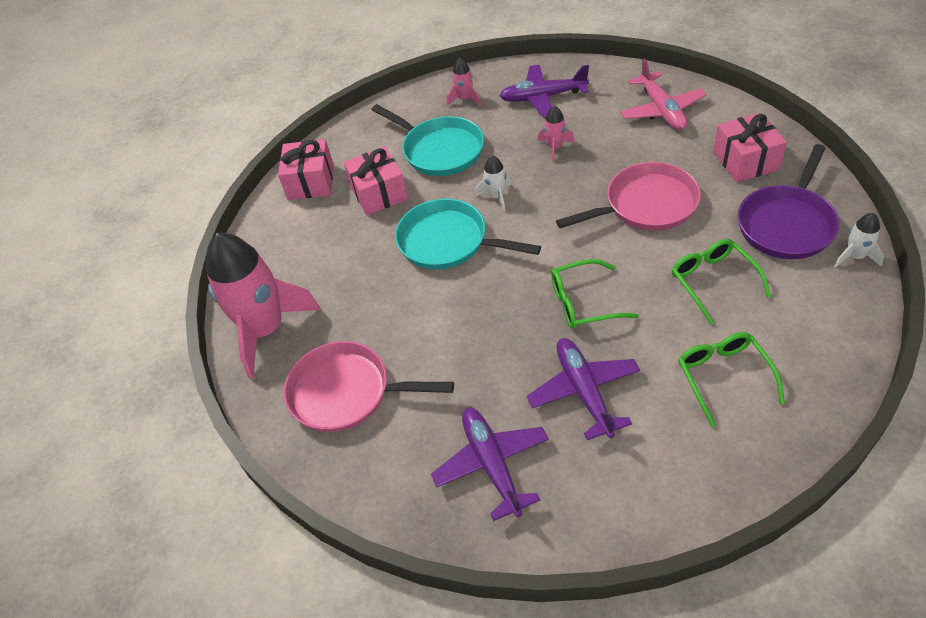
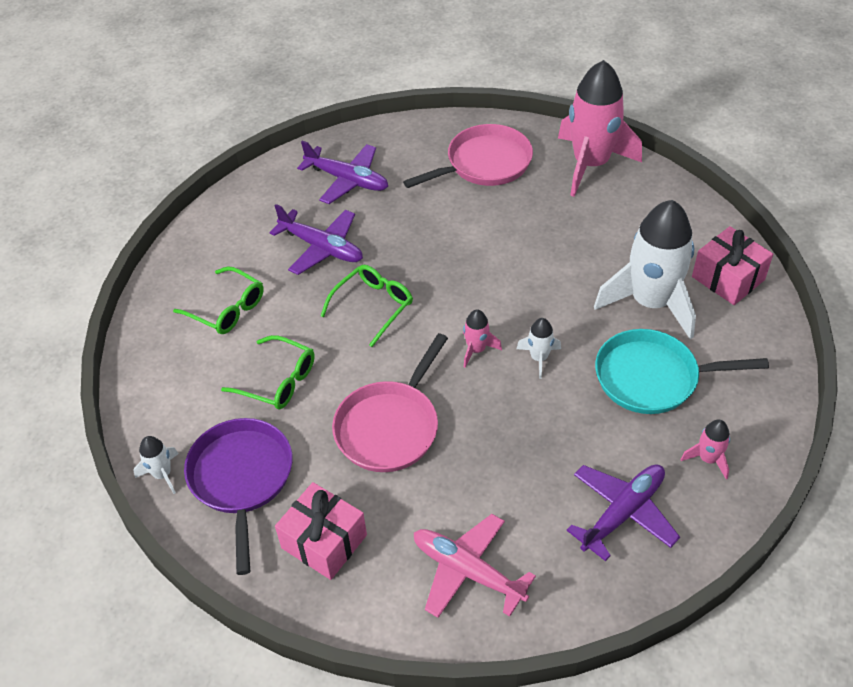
camera: 135 degrees right, 0 degrees up
(379, 193) = (650, 302): pink gift -> white rocket
(448, 241) = (535, 294): turquoise pan -> none
(555, 148) = (539, 446): pink rocket -> pink rocket (476, 349)

